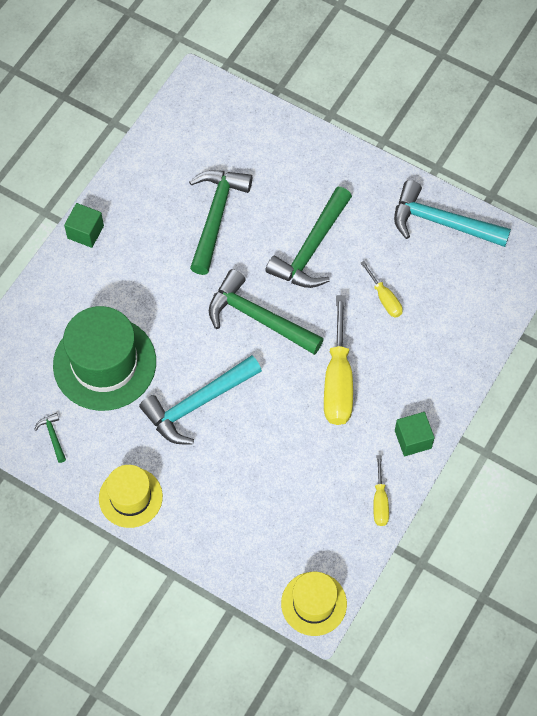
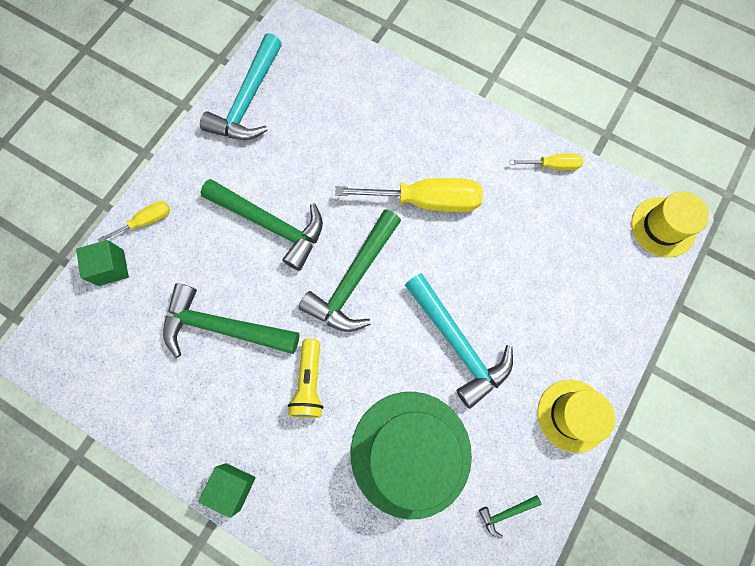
camera: 90 degrees left, 10 degrees up
(166, 285) = (309, 383): none -> yellow flashlight
(384, 298) = (333, 155): yellow screwdriver -> yellow screwdriver (146, 221)
(413, 439) = (486, 135): green cube -> green cube (111, 268)

